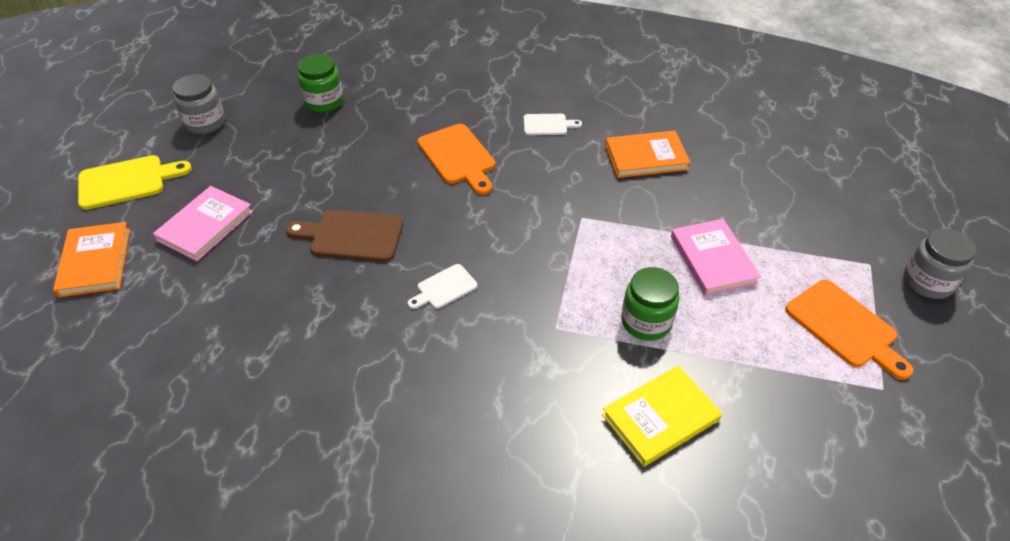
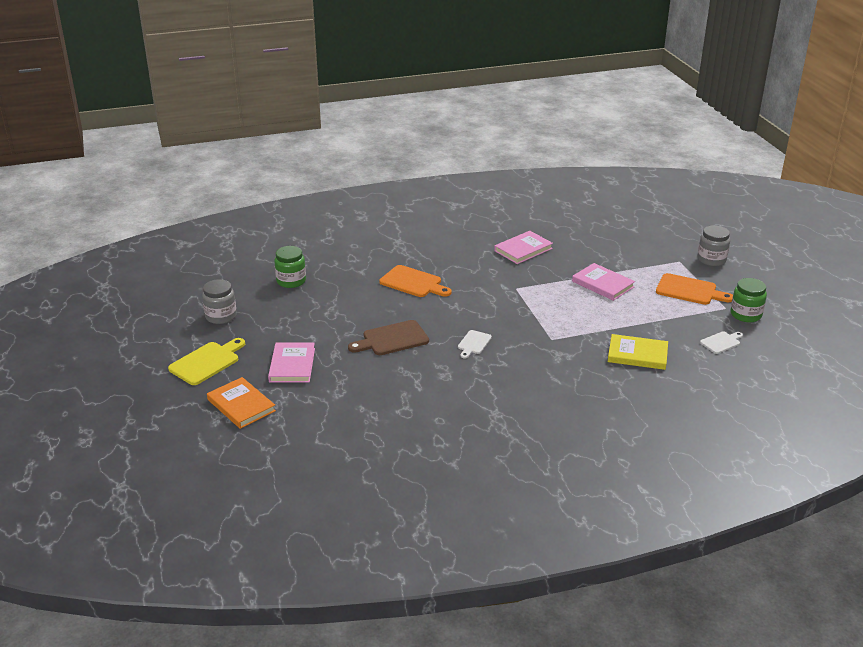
camera: 30 degrees left, 15 degrees down
(548, 125) = (450, 251): white cutting board -> white cutting board (721, 342)
(646, 157) = (523, 249): orange book -> pink book
(646, 322) = (594, 321): green jar -> green jar (745, 315)
(660, 417) = (637, 355): yellow book -> yellow book turned 75 degrees clockwise

